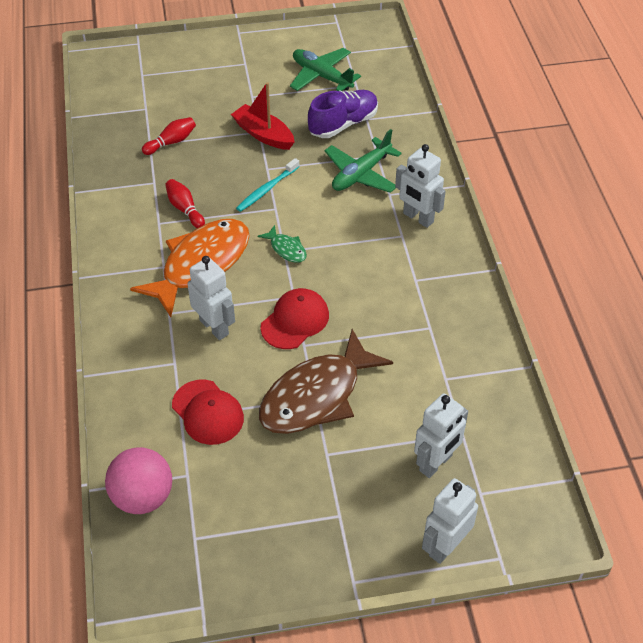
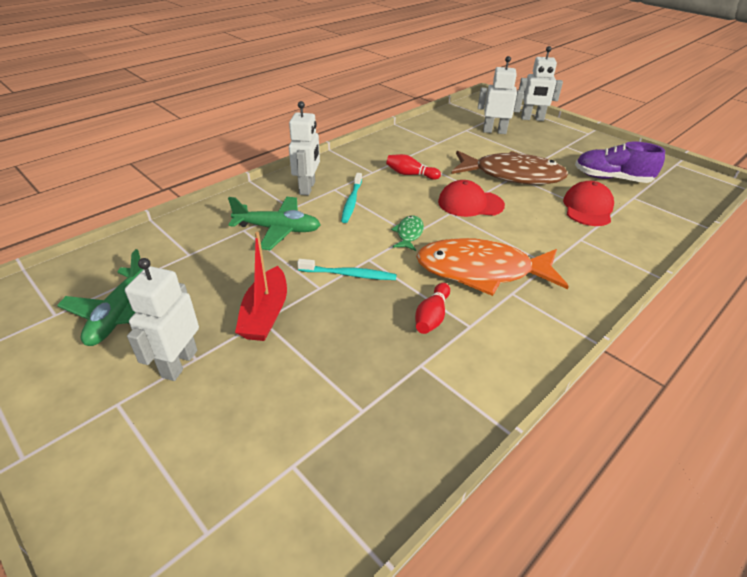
camera: 125 degrees left, 10 degrees down
(143, 497) = (673, 206): pink ball -> none
(171, 142) = (341, 389): red bowling pin -> red bowling pin (410, 174)
(214, 327) = (526, 235): white robot -> white robot (179, 363)
(343, 124) = (208, 265): purple shoe -> purple shoe (611, 178)
(368, 237) = (351, 202): none -> turquoise toothbrush

